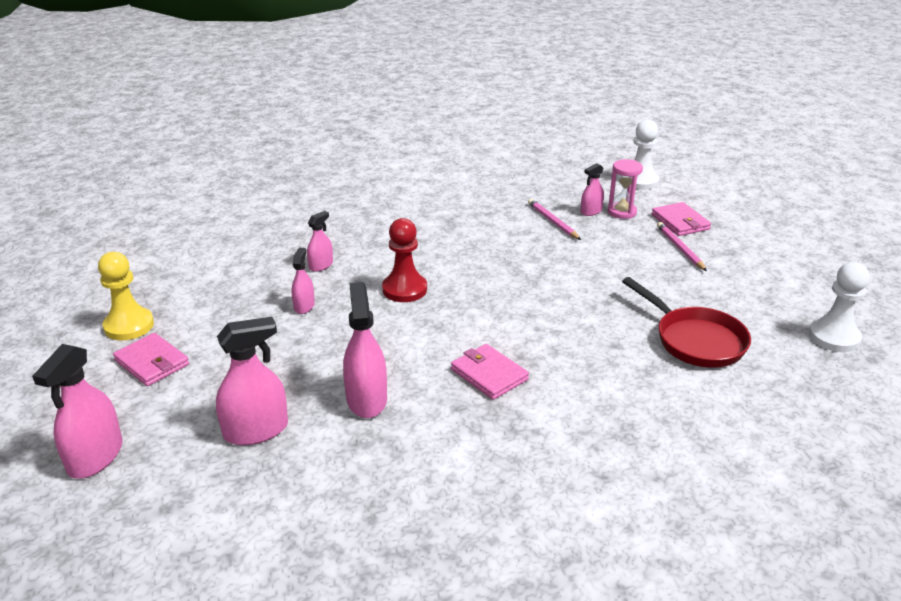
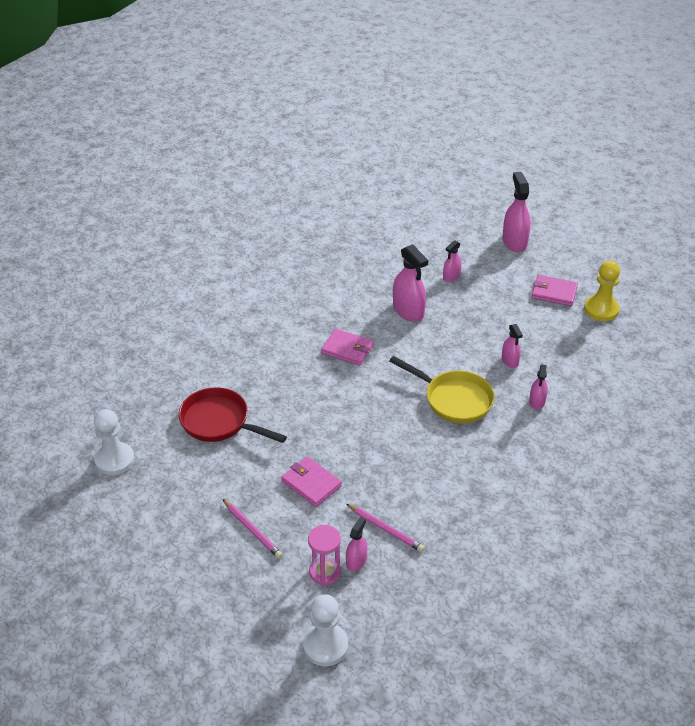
camera: 155 degrees right, 10 degrees up
(256, 430) = (451, 276): pink spray bottle -> pink spray bottle, size x0.57
(404, 289) = (454, 399): red pawn -> yellow pan
(680, 222) = (261, 575): pink wallet -> pink wallet (311, 483)

